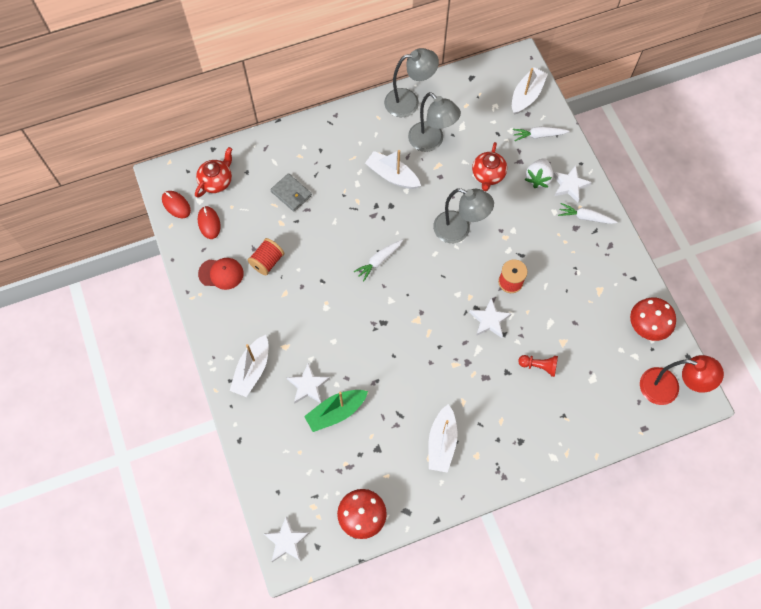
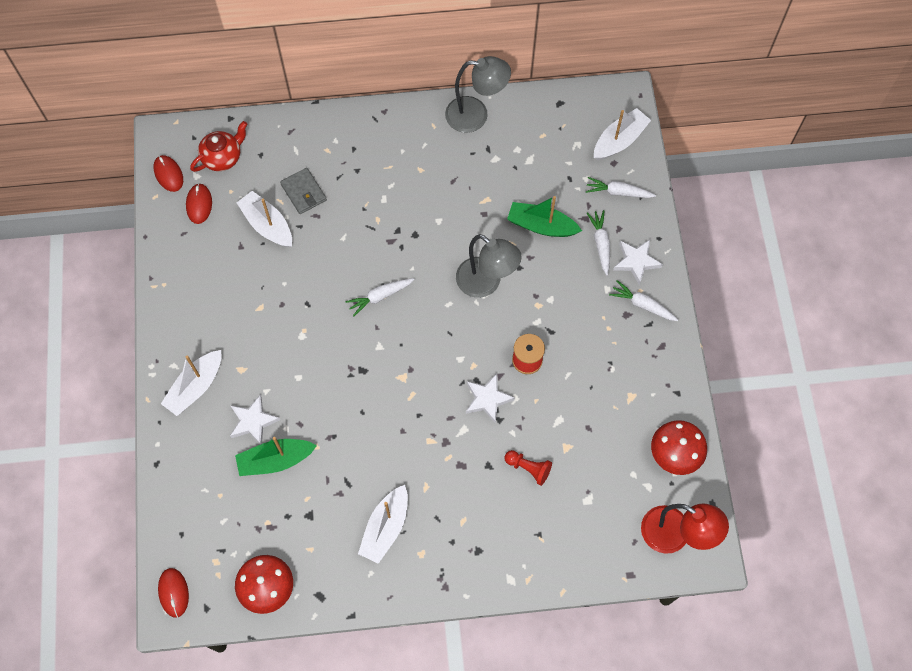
camera: 15 degrees right, 0 degrees up
(221, 273) = (195, 266): red cap -> none
(267, 261) = (251, 265): red spool -> none
(286, 541) = (173, 592): white star -> red mouse
(392, 175) = (428, 199): white boat -> white boat (267, 225)
(431, 142) = (487, 170): grey lamp -> none
(488, 175) = (541, 226): red teapot -> green boat
(538, 178) = (600, 244): white strawberry -> white carrot

